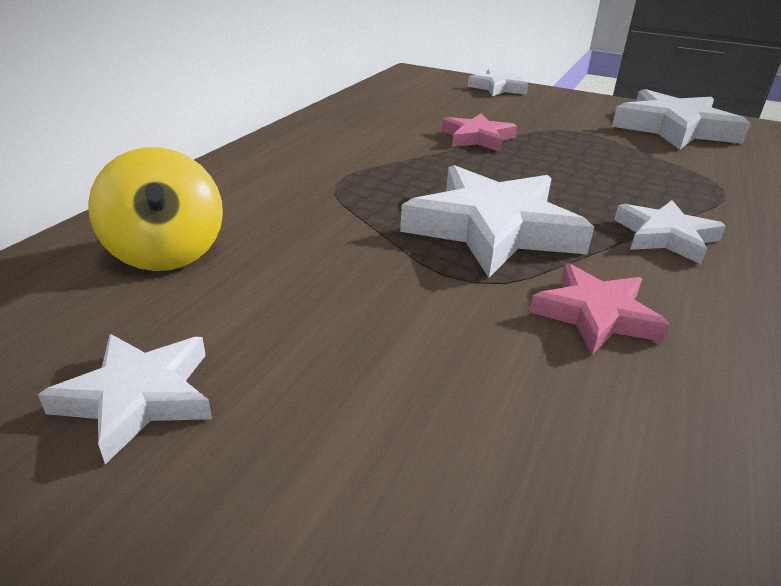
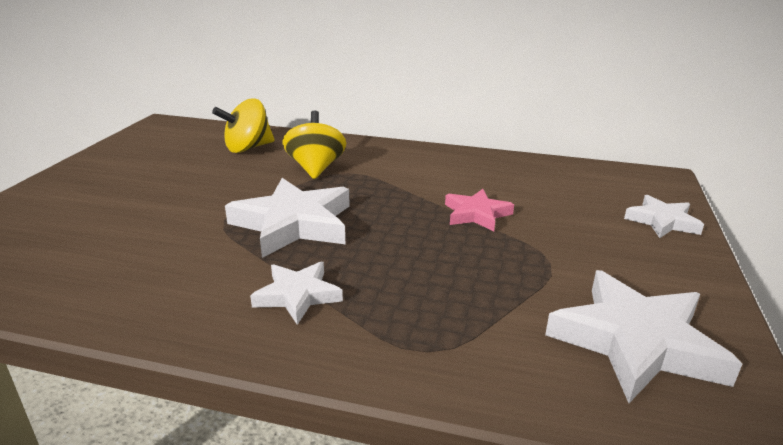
camera: 80 degrees right, 5 degrees down
(138, 397) = (140, 163): white star -> none
(307, 201) = (315, 168): none -> yellow spinning top
(595, 315) = (184, 256): pink star -> none

